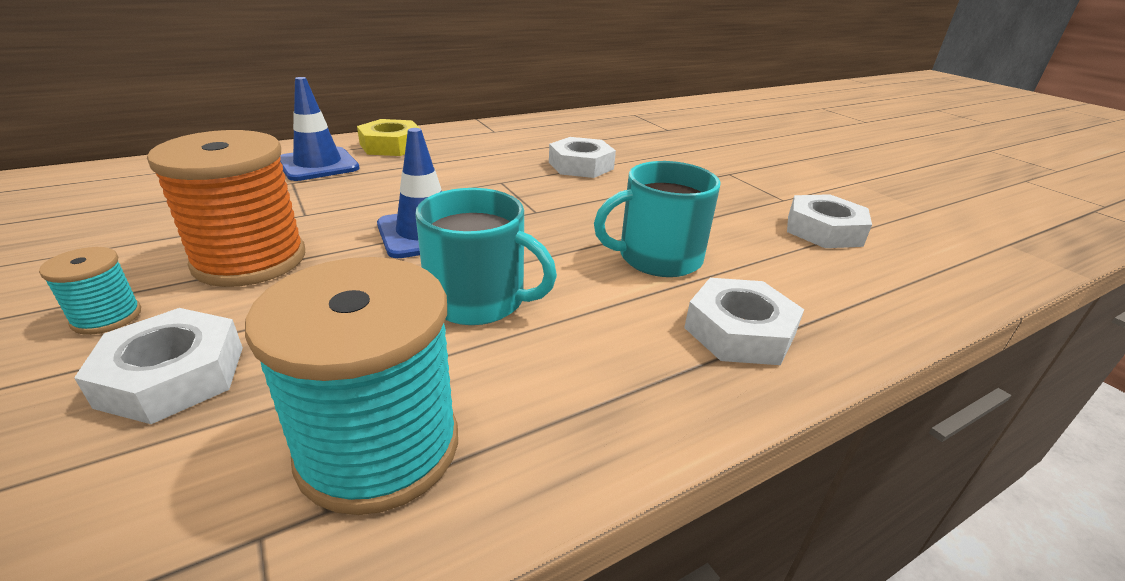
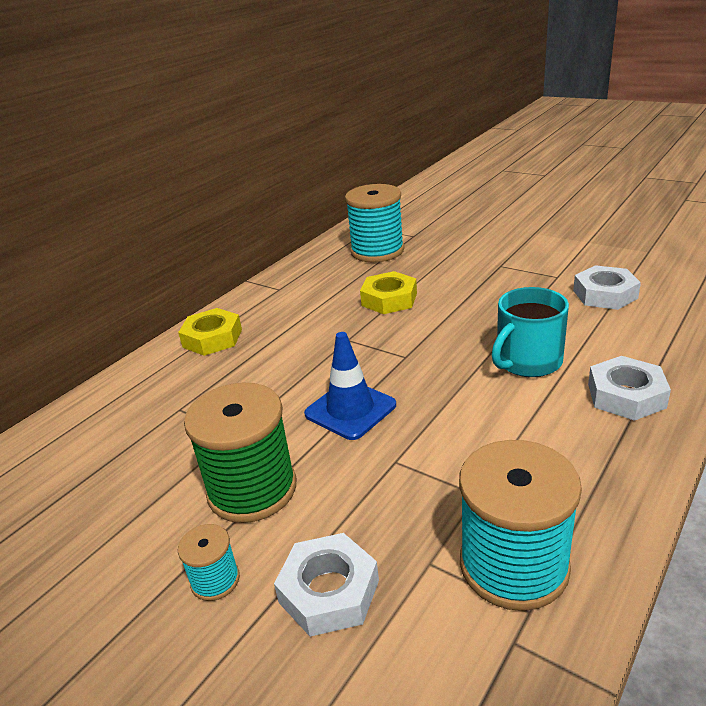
camera: 20 degrees left, 0 degrees up
(250, 260) = (252, 489): orange spool -> green spool
(318, 165) = (177, 383): blue traffic cone -> none
(478, 300) = (453, 445): turquoise mug -> none
(581, 165) = (389, 299): white nut -> yellow nut
(618, 130) = (377, 251): none -> turquoise spool

